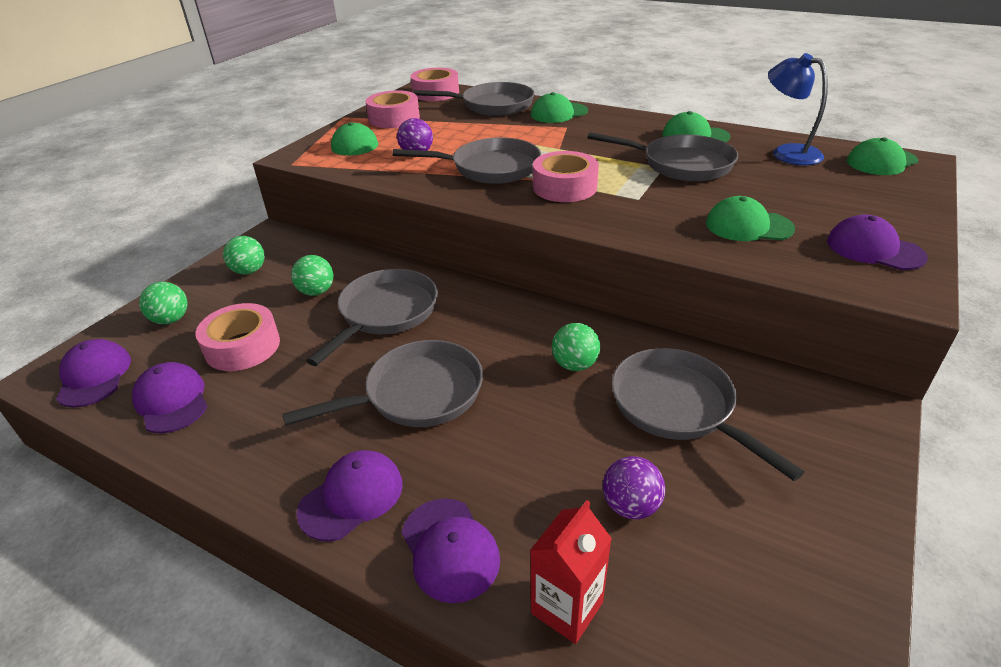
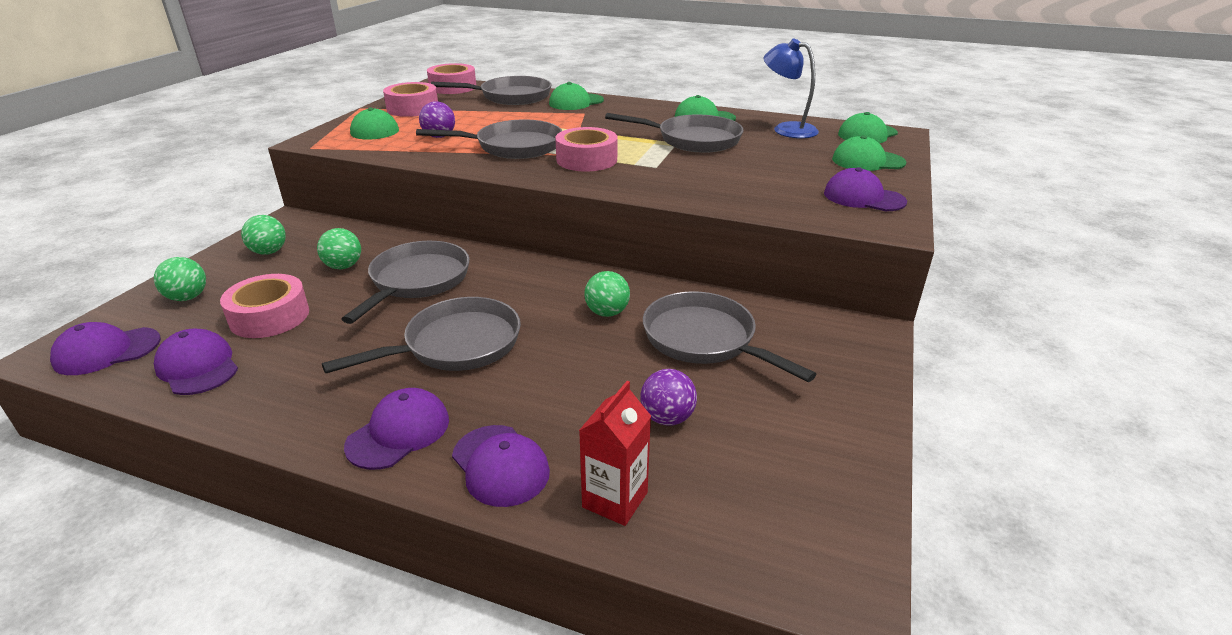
camera: 10 degrees left, 5 degrees down
(94, 376) = (107, 351): purple cap -> purple cap turned 90 degrees counterclockwise
(748, 226) = (755, 184): green cap -> green cap (867, 161)

